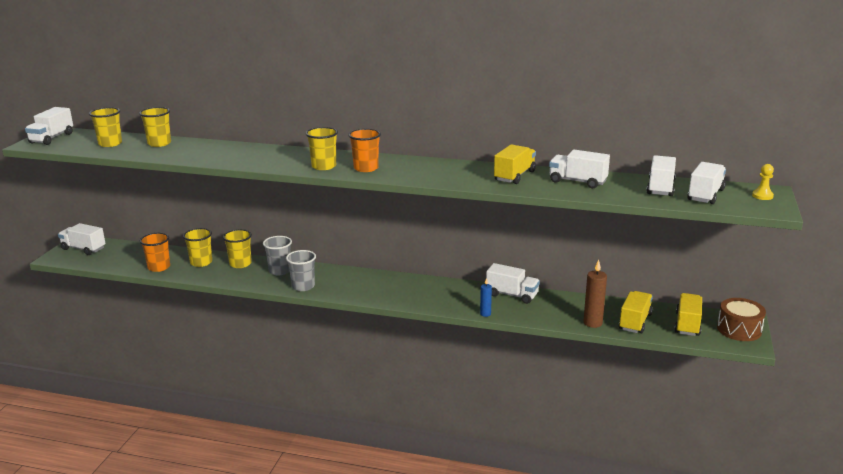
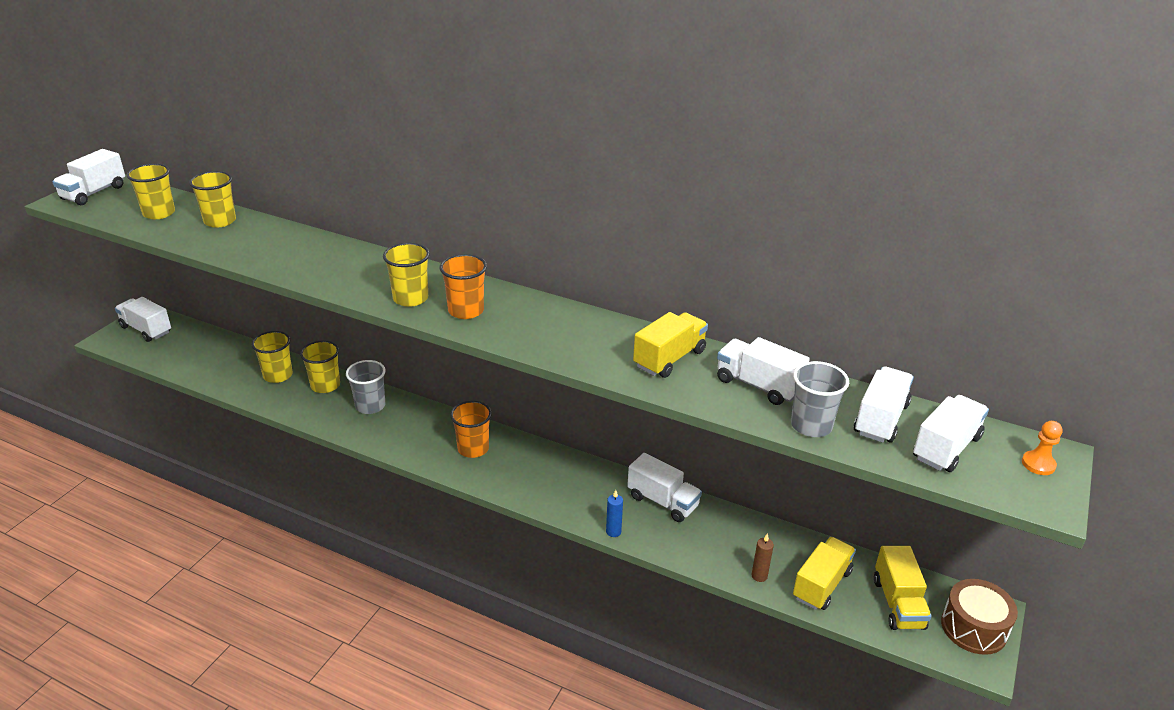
camera: 10 degrees right, 10 degrees up
(159, 267) = (223, 376): orange cup -> orange cup (473, 448)
(303, 286) = (389, 439): grey cup -> grey cup (811, 425)
(592, 323) = (759, 576): brown candle -> brown candle, size x0.59
(687, 324) = (898, 603): yellow truck -> yellow truck turned 150 degrees clockwise
(762, 196) = (1038, 464): yellow pawn -> orange pawn

